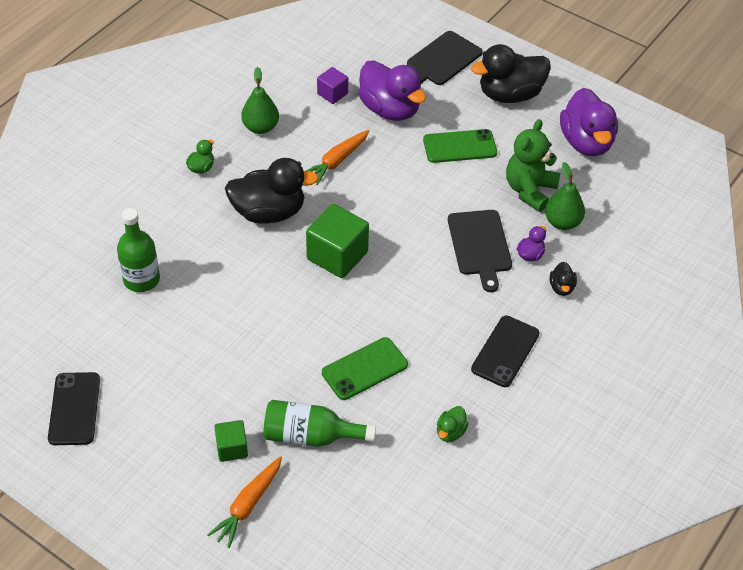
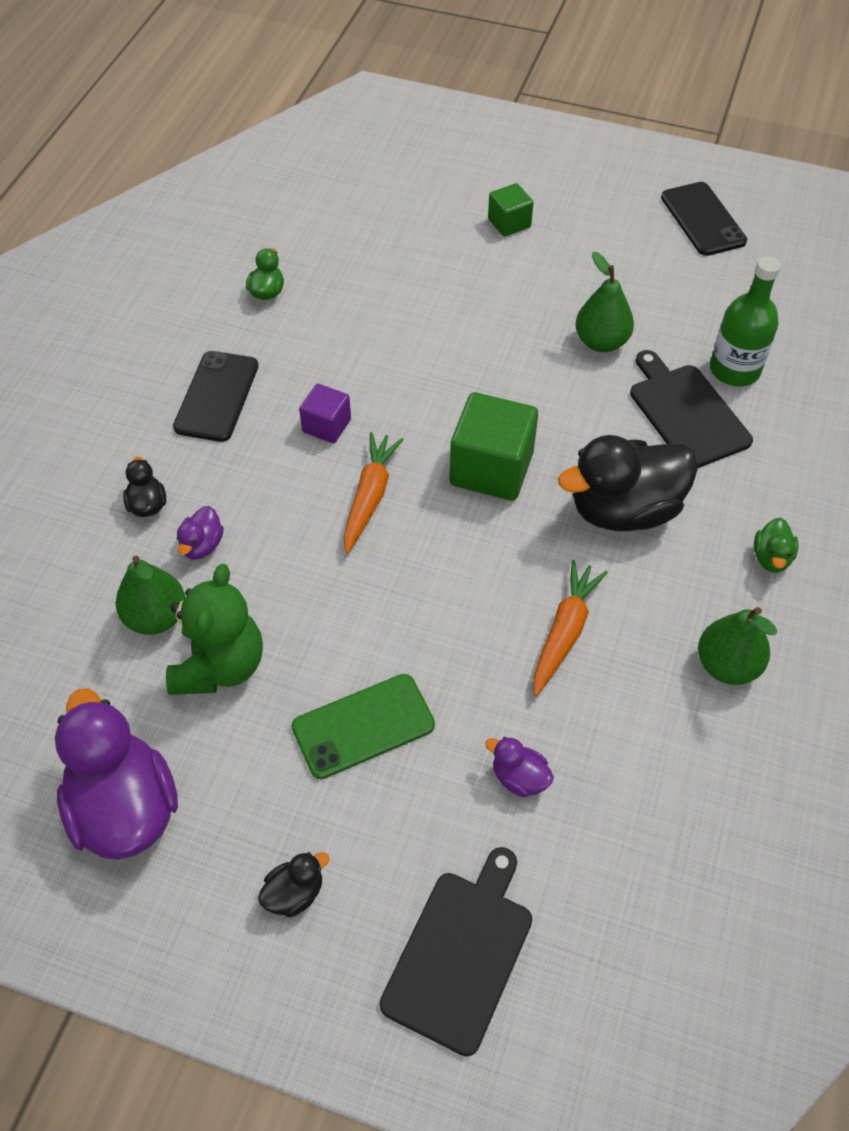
camera: 165 degrees right, 5 degrees up
(219, 323) = (601, 342): none -> green pear
(248, 505) = (464, 181): orange carrot -> orange carrot (370, 496)
(311, 436) = (428, 253): green bottle -> none
(332, 94) = (642, 784): purple cube -> purple cube (326, 426)
(364, 369) = (393, 333): green phone -> none
(390, 109) = (519, 778): purple duck -> purple duck, size x0.44
(480, 245) = (283, 540): black cutting board -> black cutting board (686, 413)
(510, 94) = (294, 893): black duck -> black duck, size x0.44

